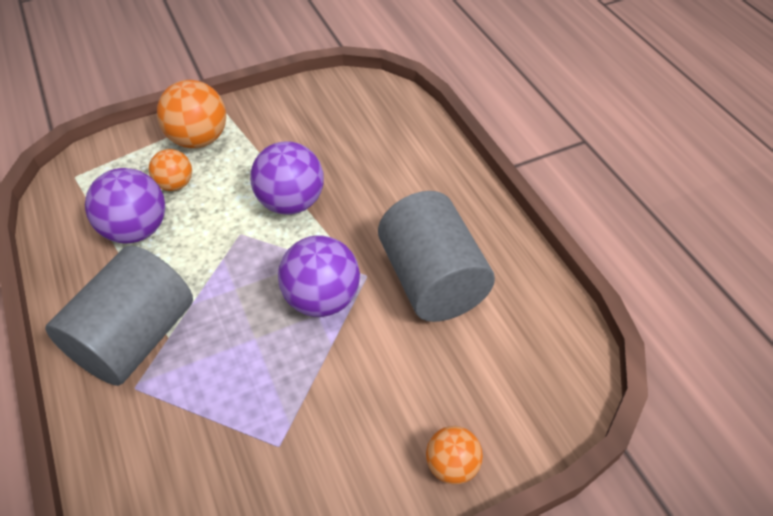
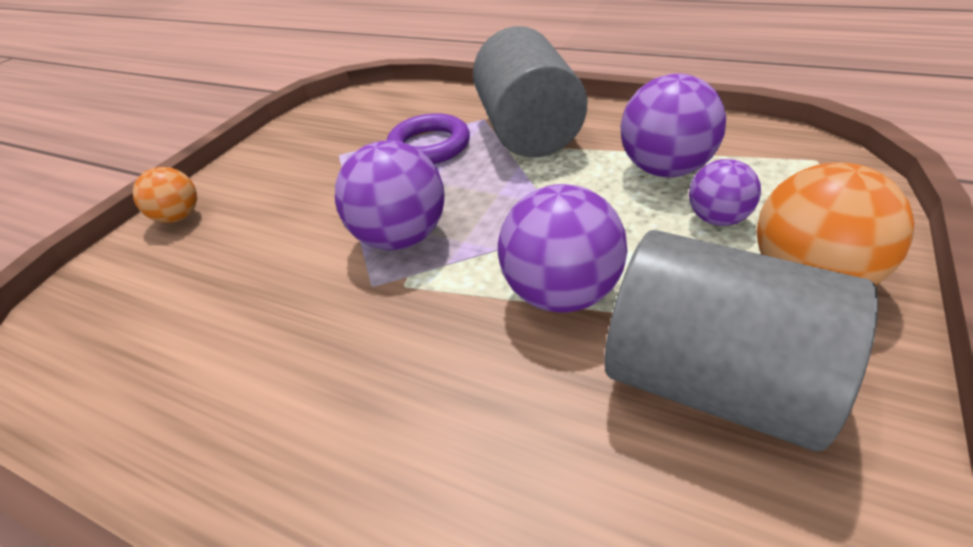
camera: 145 degrees right, 10 degrees down
(175, 184) = (717, 219): orange ball -> purple ball
(210, 387) = (429, 146): none -> purple ring
(432, 280) = (281, 331): grey cylinder -> grey cylinder (713, 381)

